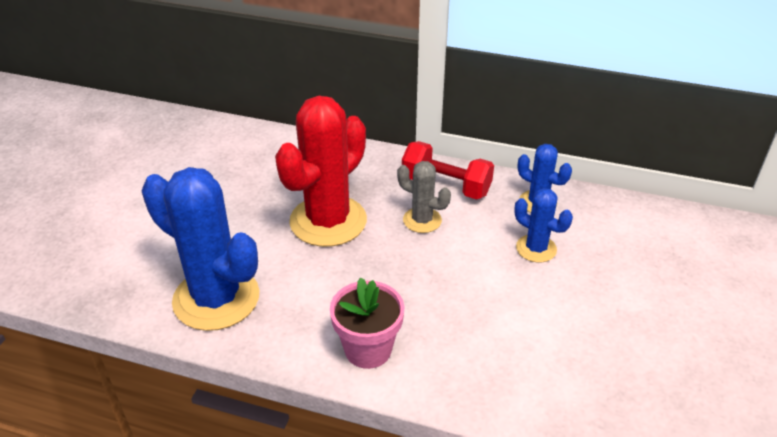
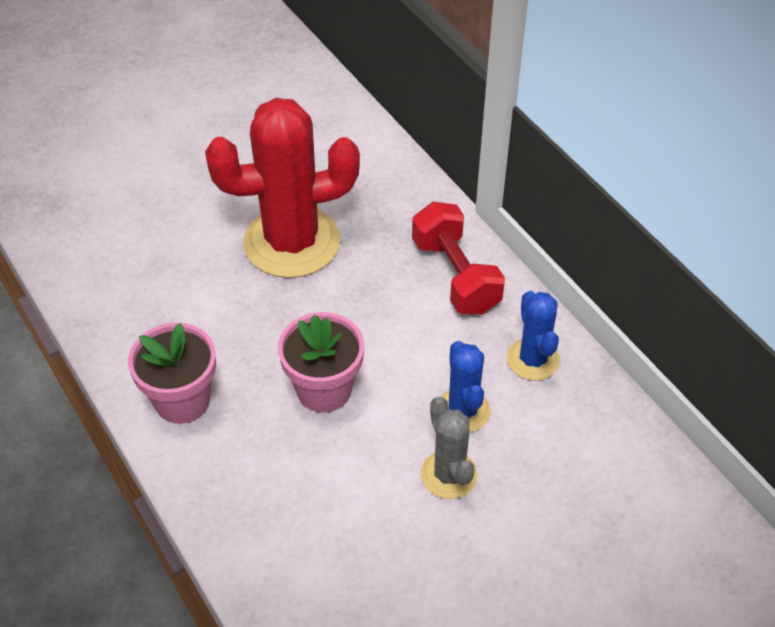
camera: 40 degrees right, 10 degrees up
(216, 298) = (113, 260): blue cactus -> none
(422, 220) = (383, 300): grey cactus -> grey cactus (449, 475)
(448, 286) = (324, 389): none -> pink flower pot

